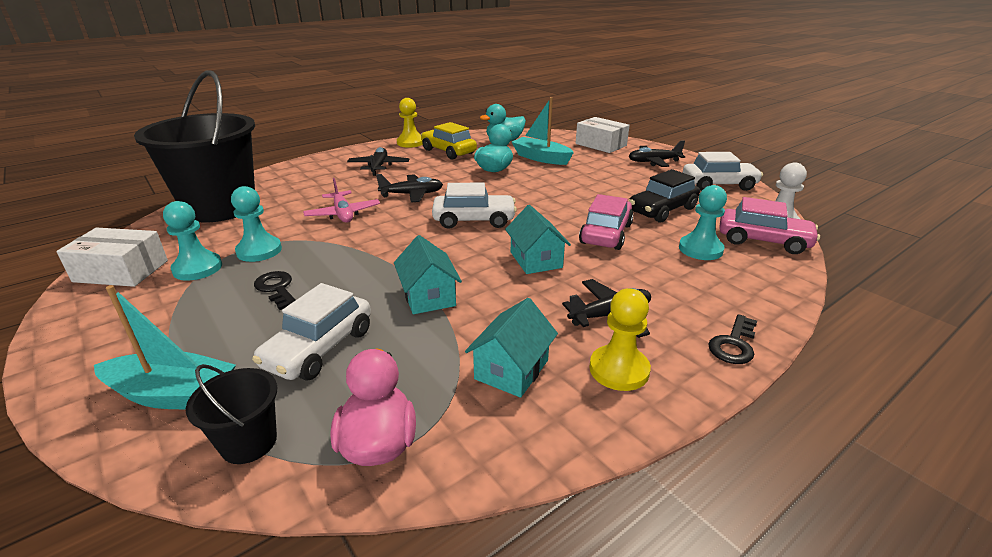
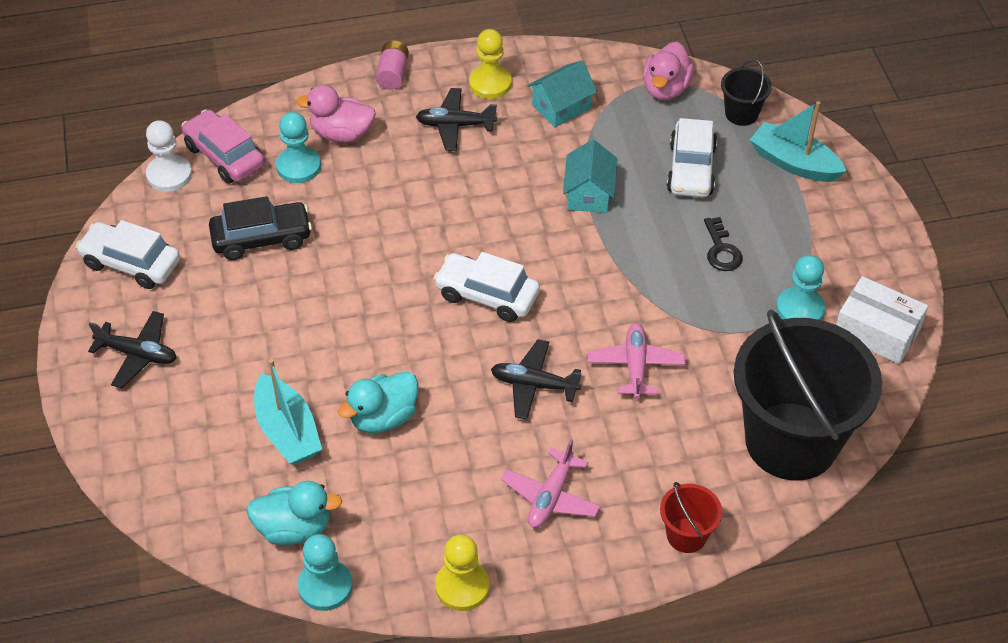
camera: 155 degrees left, 20 degrees up
(259, 251) = (738, 319): turquoise pawn -> turquoise pawn (325, 586)
(294, 170) = (686, 535): none -> red bucket
(319, 348) = (691, 169): white car -> white car turned 135 degrees clockwise
(379, 167) = (551, 497): black plane -> pink plane
(448, 151) = (415, 517): yellow car -> none
(536, 260) = (466, 207): turquoise house -> none
(600, 145) = (151, 445): white box -> none
(606, 234) = (365, 220): pink car -> none
(702, 278) = (342, 134): none -> pink duck
(734, 344) = (392, 74): black key -> pink battery

